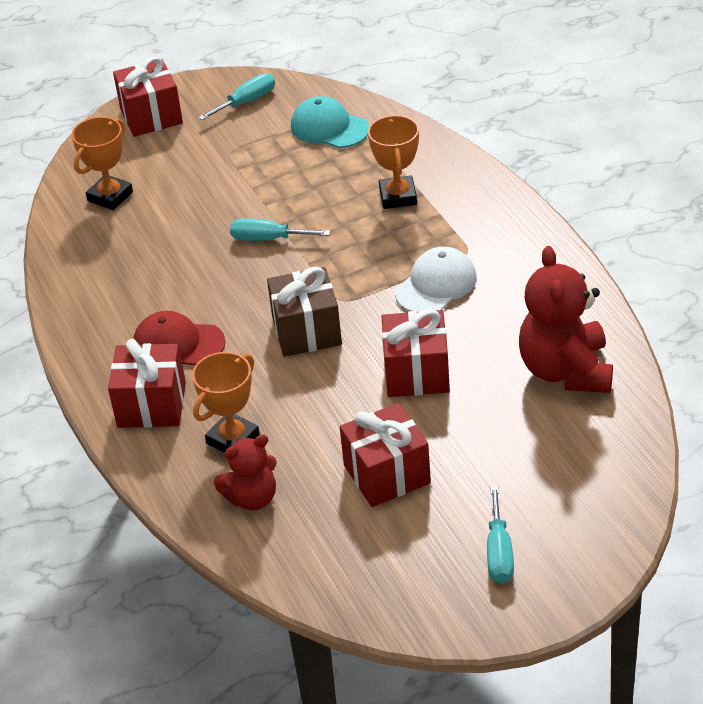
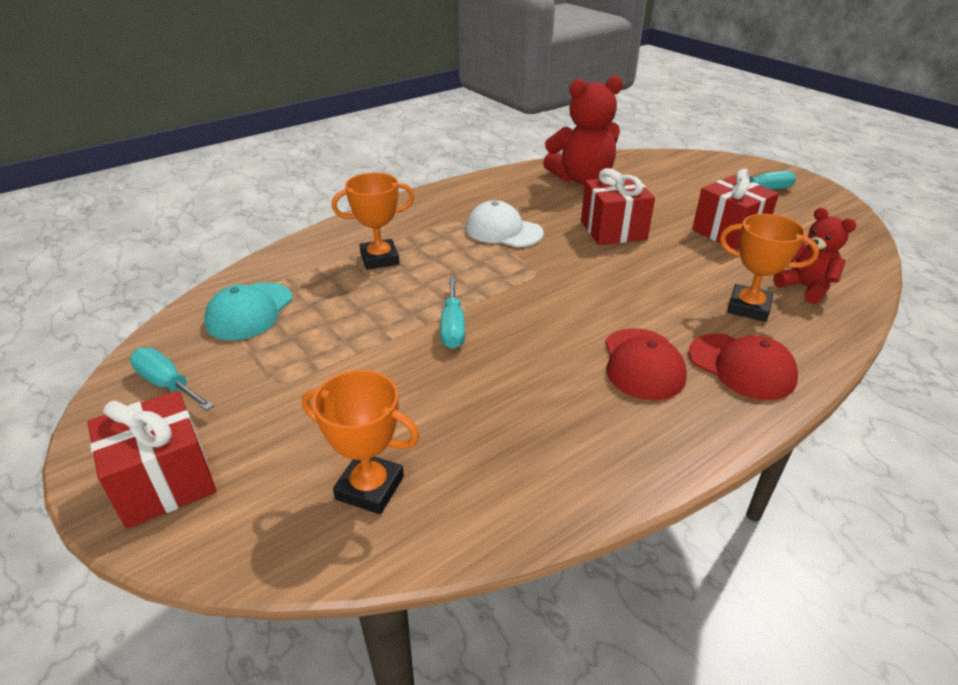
camera: 105 degrees left, 5 degrees down
(151, 405) = (741, 366): red gift -> red cap
(306, 331) = (586, 286): brown gift -> none

